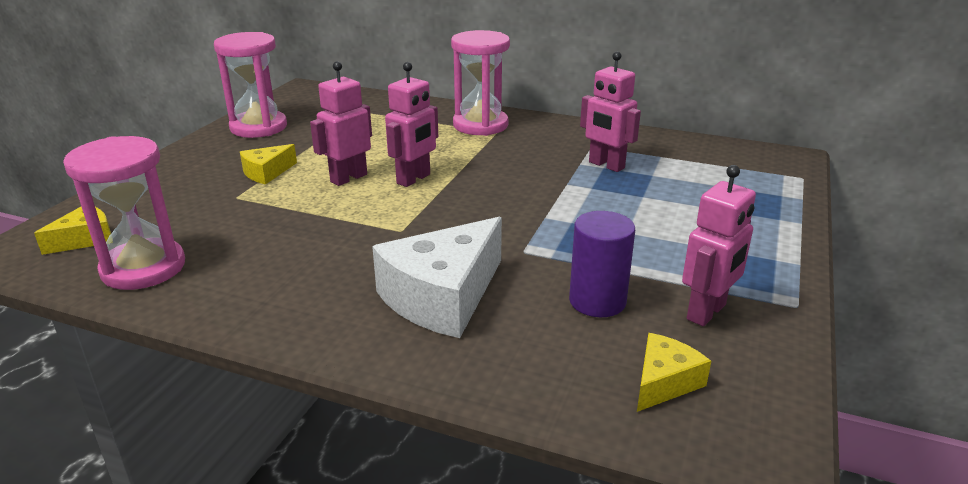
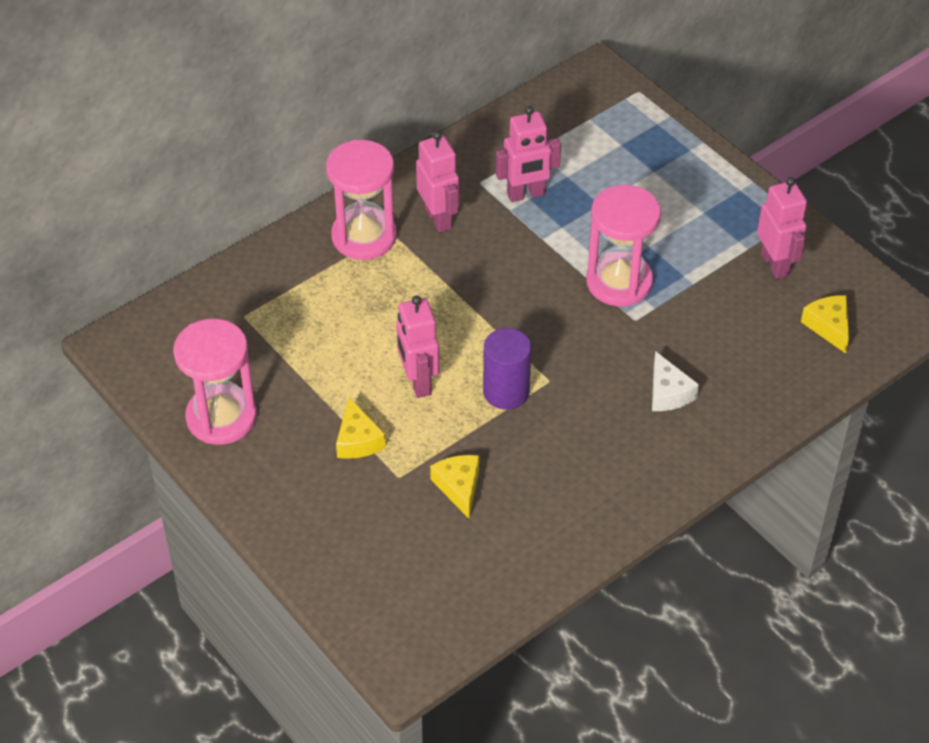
camera: 60 degrees left, 20 degrees up
(85, 239) = (414, 603): yellow cheese -> yellow cheese (459, 487)
(143, 268) = (500, 567): pink hourglass -> pink hourglass (619, 282)
(414, 179) = (456, 336): pink robot -> pink robot (439, 219)
(442, 297) = (668, 393): white cheese -> white cheese, size x0.51
(597, 301) = (727, 312): purple cylinder -> purple cylinder (506, 392)

